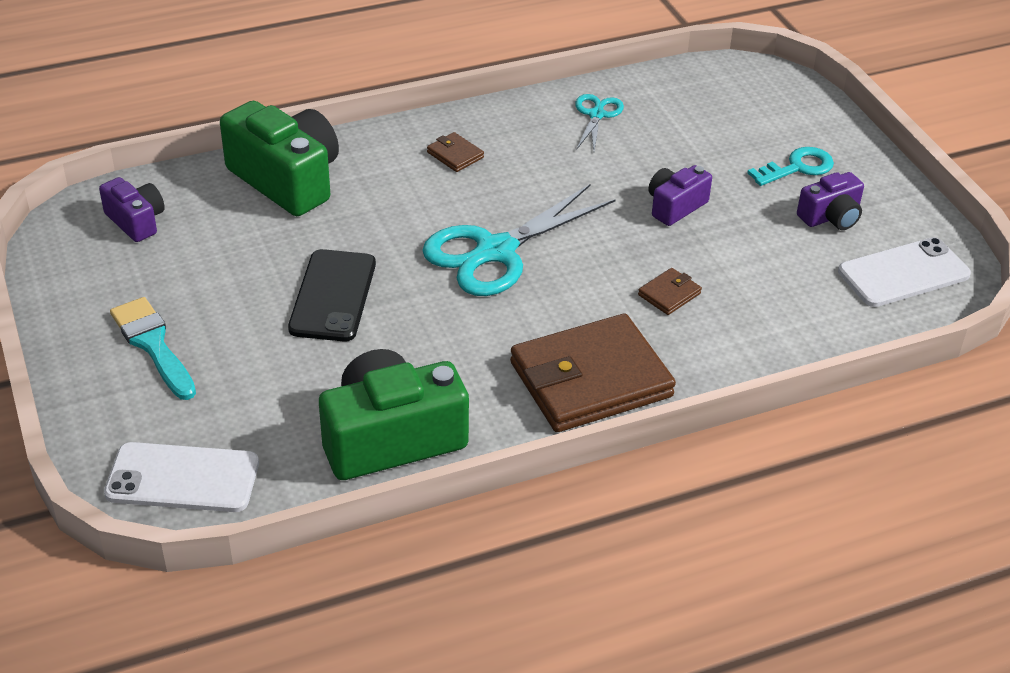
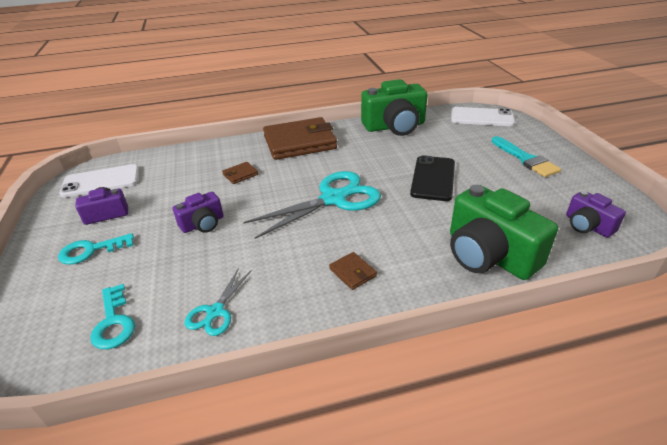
camera: 170 degrees left, 5 degrees down
(697, 103) = (113, 322): none -> turquoise key

